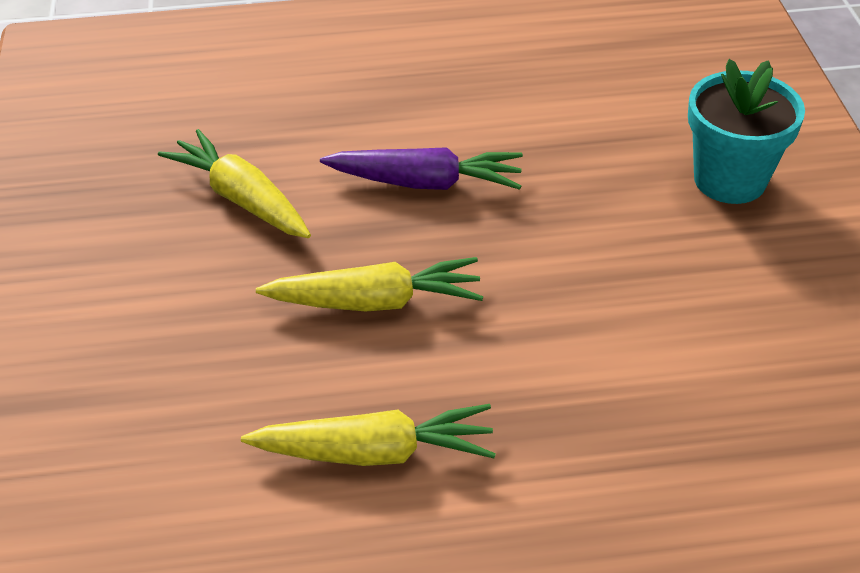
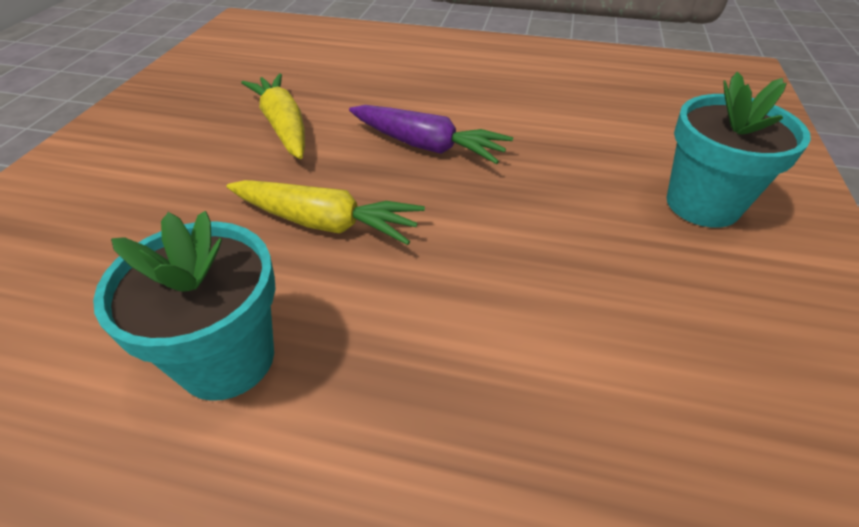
camera: 20 degrees right, 0 degrees up
(376, 452) = (227, 359): yellow carrot -> turquoise flower pot

